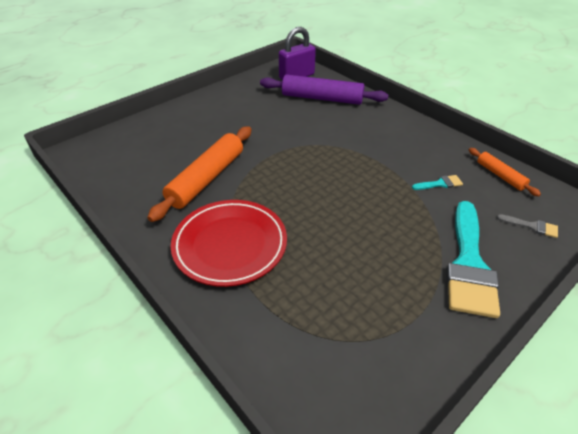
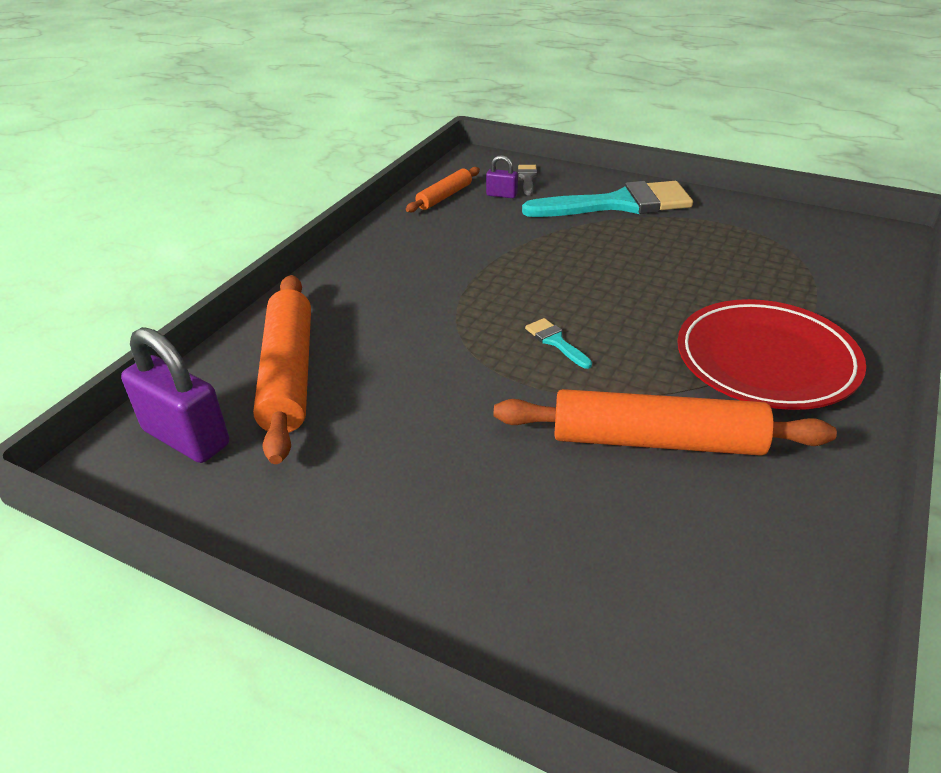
camera: 110 degrees left, 5 degrees down
(322, 98) = (289, 374): purple rolling pin -> orange rolling pin
(440, 184) = (491, 230): turquoise brush -> turquoise brush (556, 342)
(499, 203) = (501, 195): none -> purple padlock

